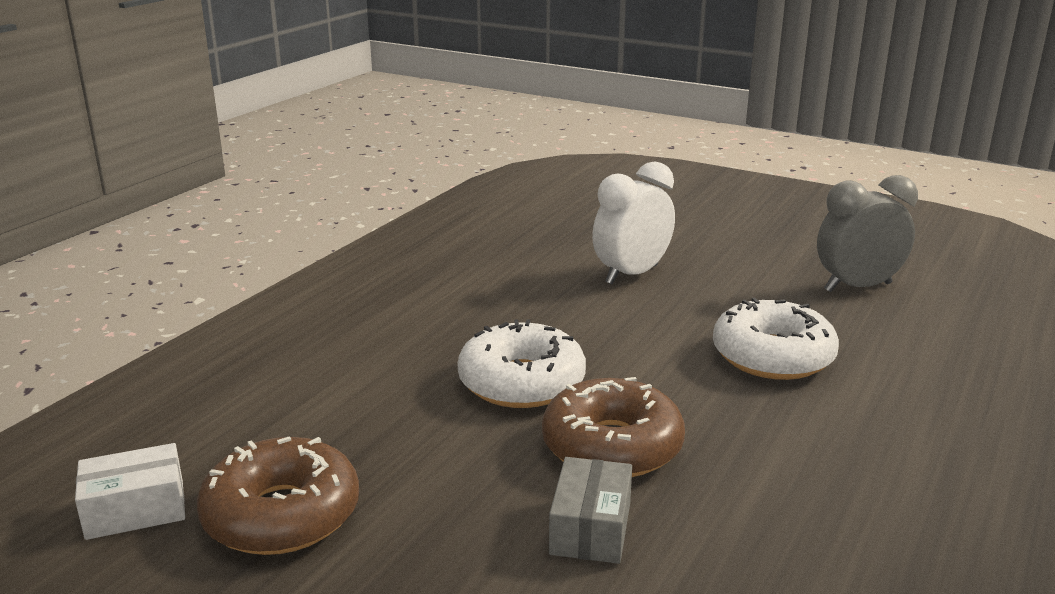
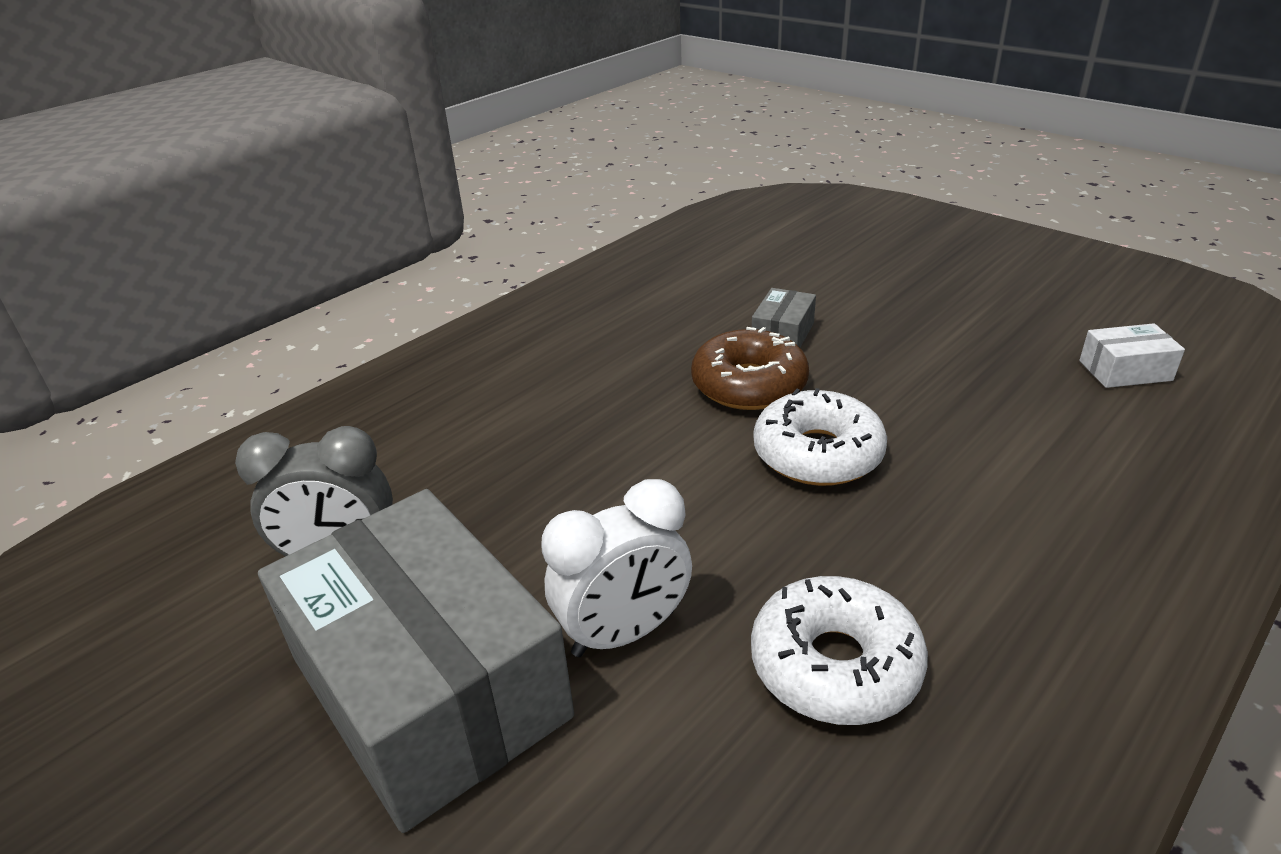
camera: 165 degrees left, 10 degrees up
(282, 515) = (1006, 358): brown donut -> none
(728, 249) = (429, 687): none -> grey box
(772, 356) = (547, 459): white donut -> white donut (835, 665)

